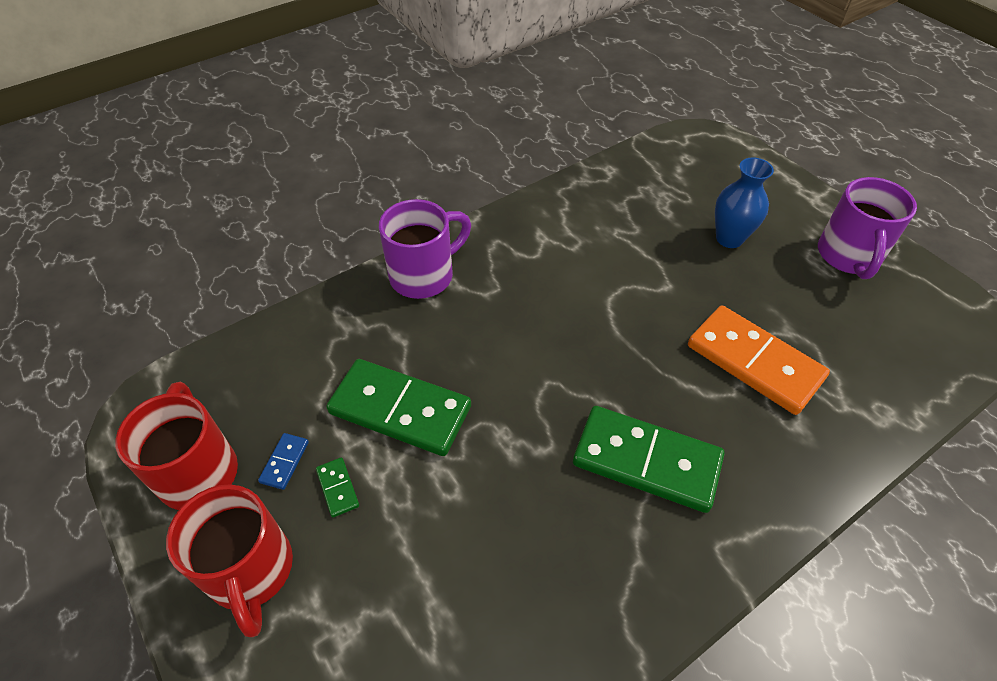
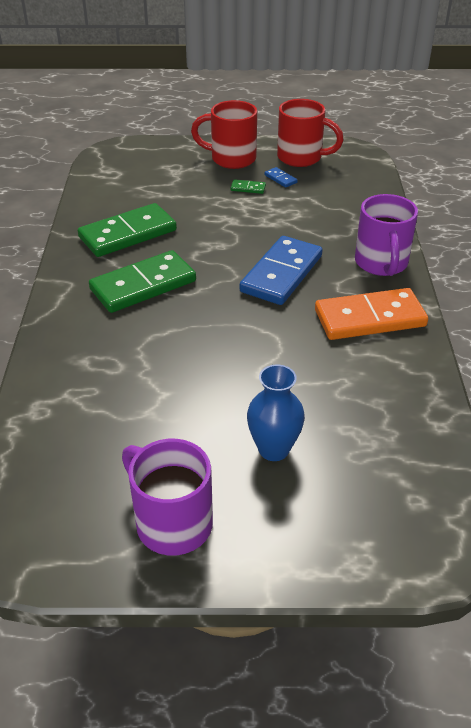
camera: 125 degrees right, 10 degrees down
(400, 409) = (275, 219): green domino -> green domino (128, 234)
(510, 345) = (281, 274): none -> blue domino
(754, 362) = (147, 374): orange domino -> orange domino (369, 318)

